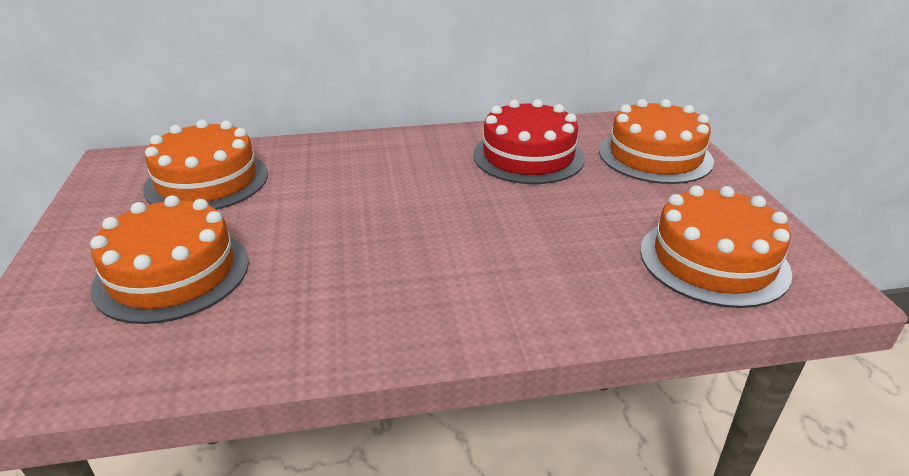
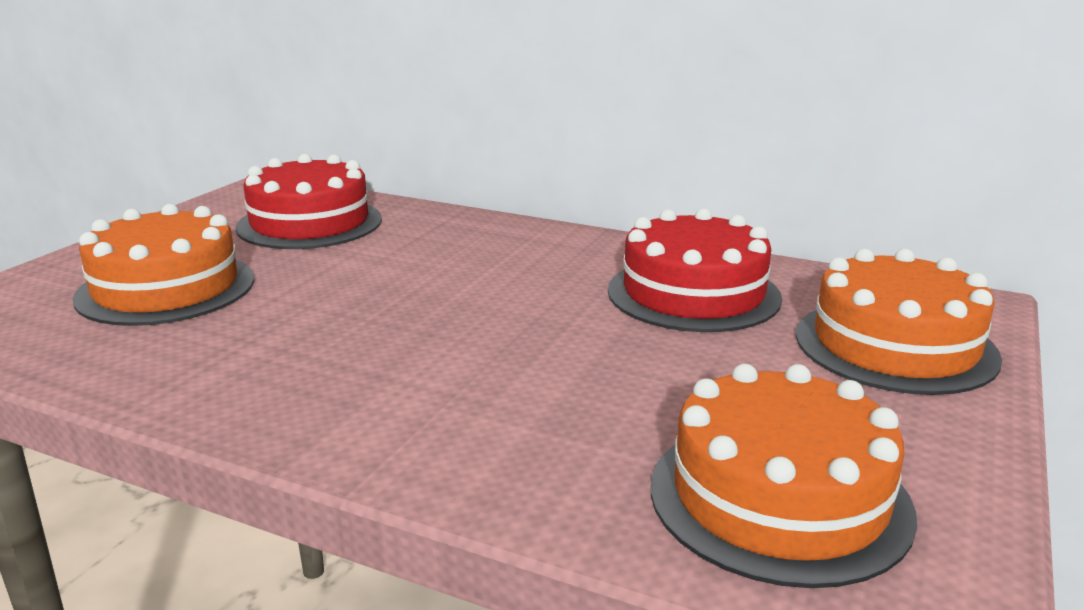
camera: 35 degrees right, 10 degrees down
(207, 181) = (310, 223): orange cake -> red cake

